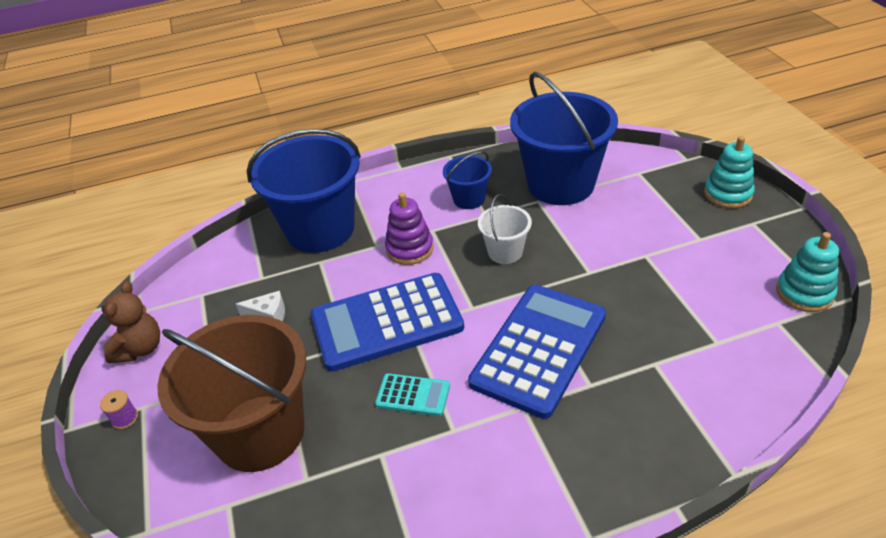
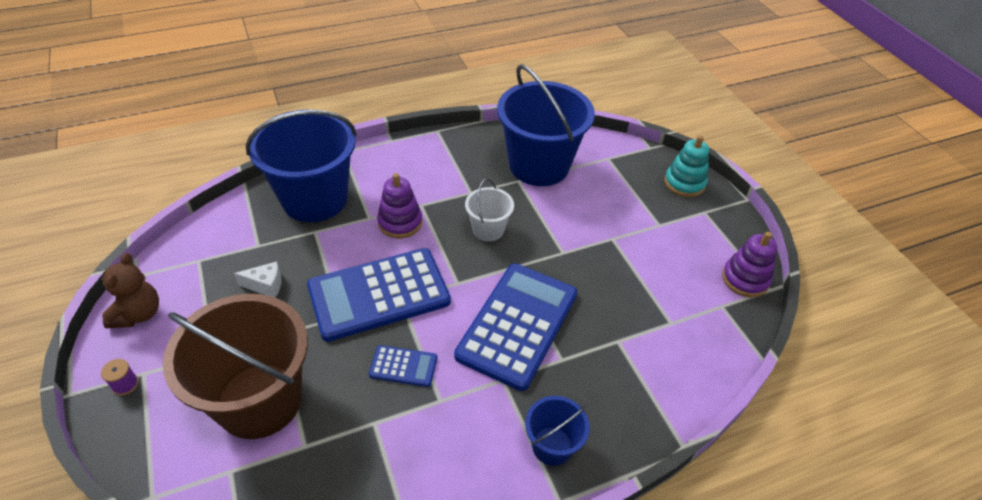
camera: 10 degrees left, 5 degrees up
(413, 395) = (403, 366): turquoise calculator -> blue calculator
(469, 199) = (455, 175): blue bucket -> blue bucket (552, 446)
(804, 293) = (745, 279): turquoise stacking toy -> purple stacking toy

